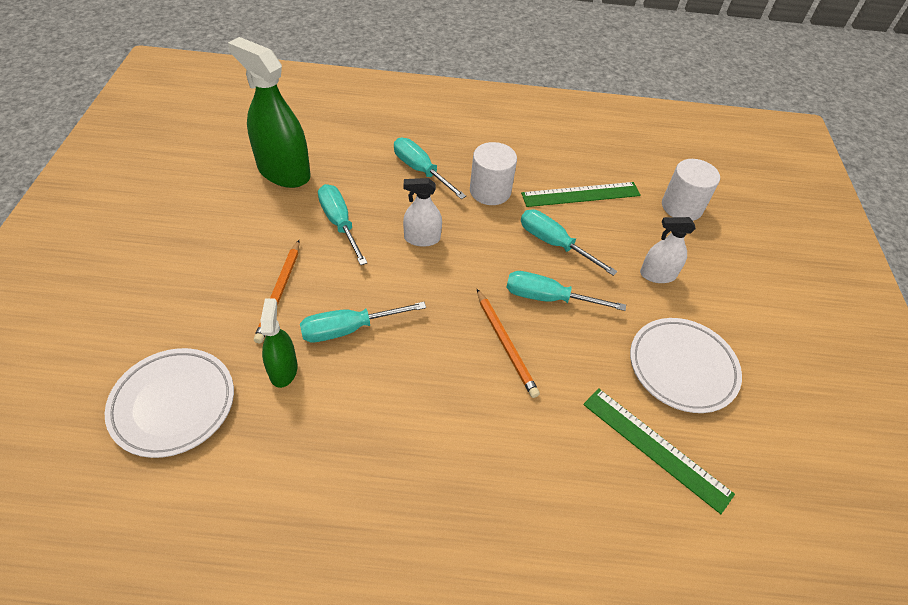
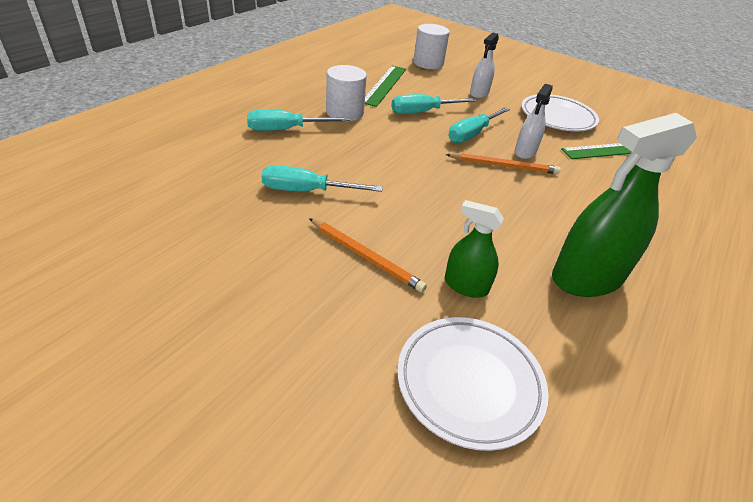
camera: 60 degrees left, 10 degrees down
(284, 172) = (195, 198): green spray bottle -> green spray bottle (587, 278)
(348, 329) = (441, 231): turquoise screwdriver -> none
(422, 238) = (367, 158): white spray bottle -> white spray bottle (525, 152)

